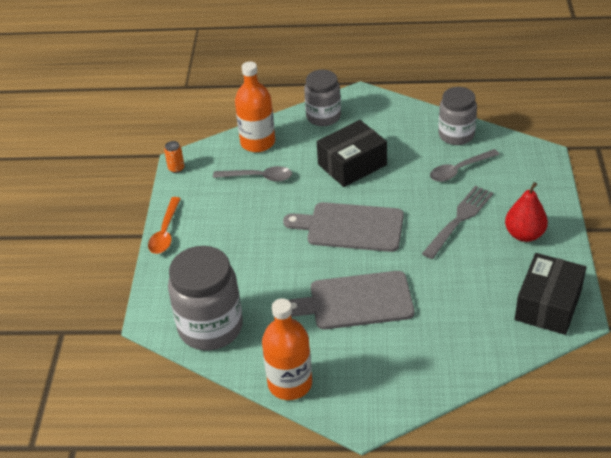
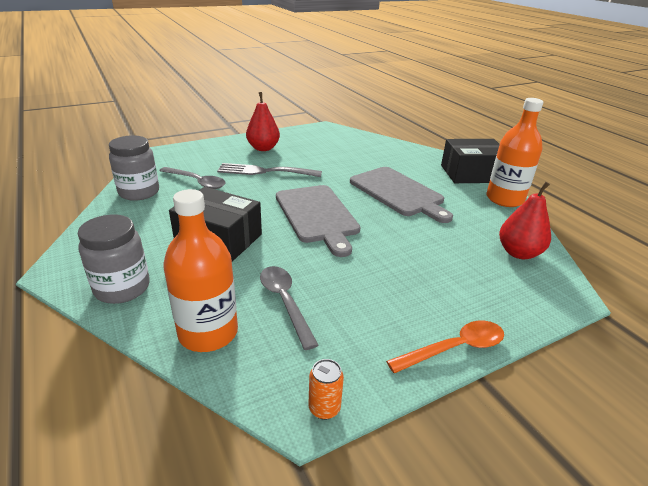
camera: 125 degrees left, 10 degrees down
(210, 327) = (518, 253): grey jar -> red pear
(548, 305) = (324, 135): black box -> black box (471, 174)

